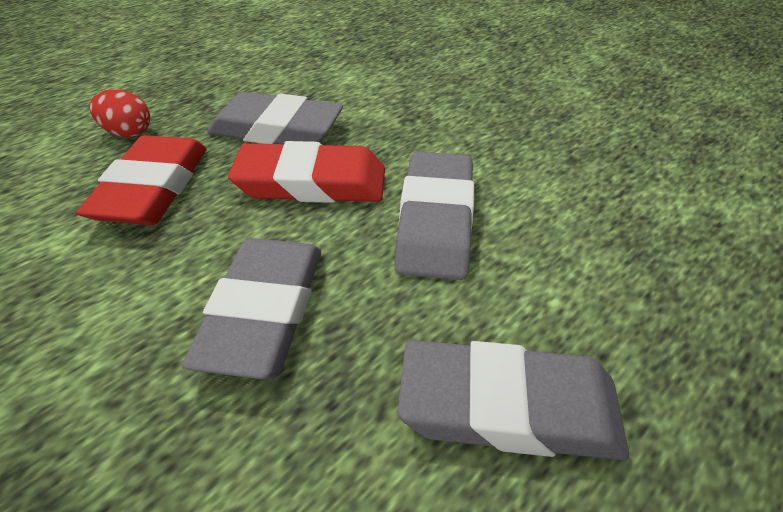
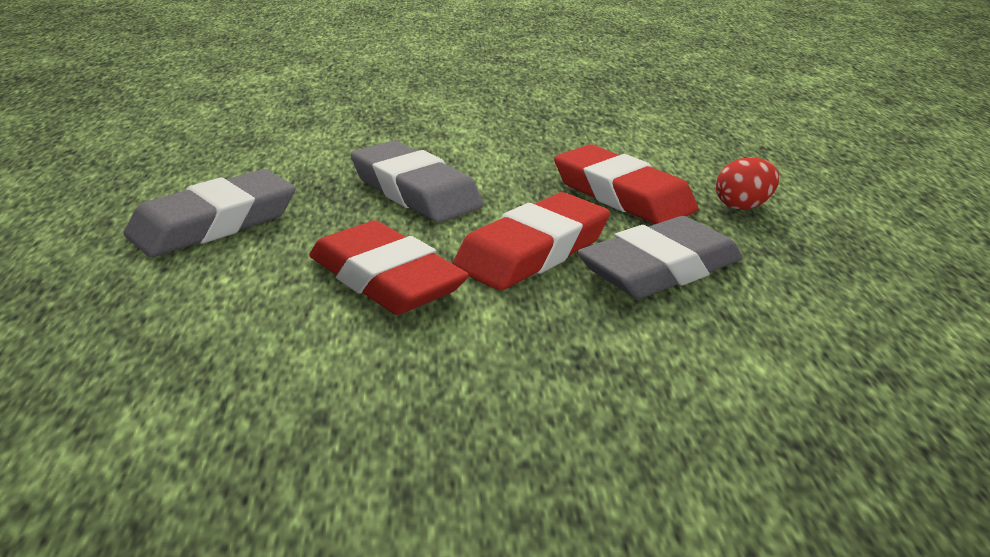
camera: 130 degrees right, 15 degrees down
(436, 221) = (385, 279): grey eraser -> red eraser

